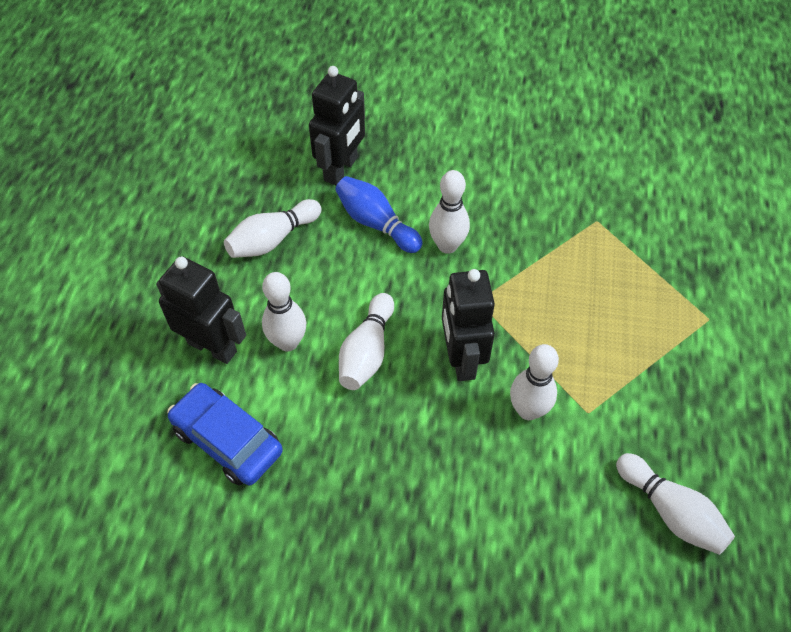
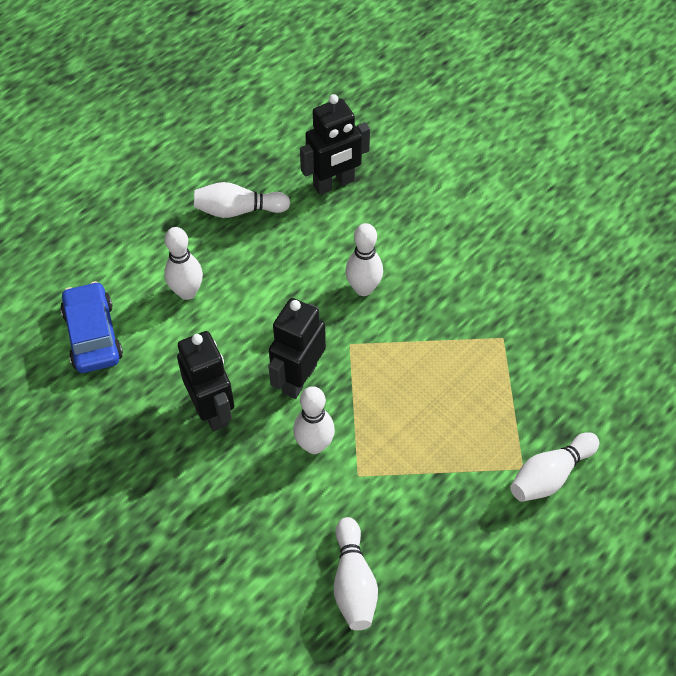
camera: 35 degrees right, 0 degrees up
(212, 347) = (134, 265): black robot -> black robot (212, 410)
(367, 352) = (236, 332): white bowling pin -> white bowling pin (550, 475)
(376, 223) = (324, 241): blue bowling pin -> none

